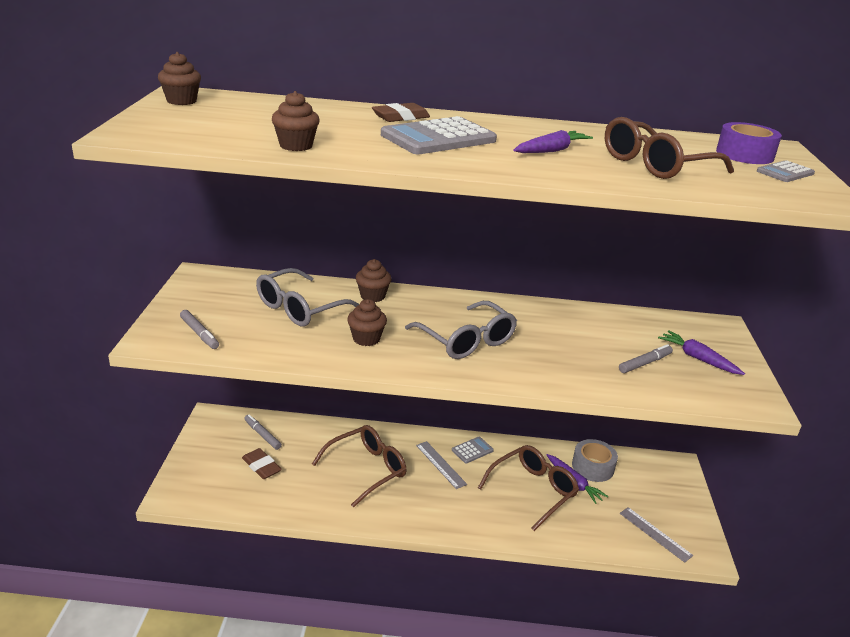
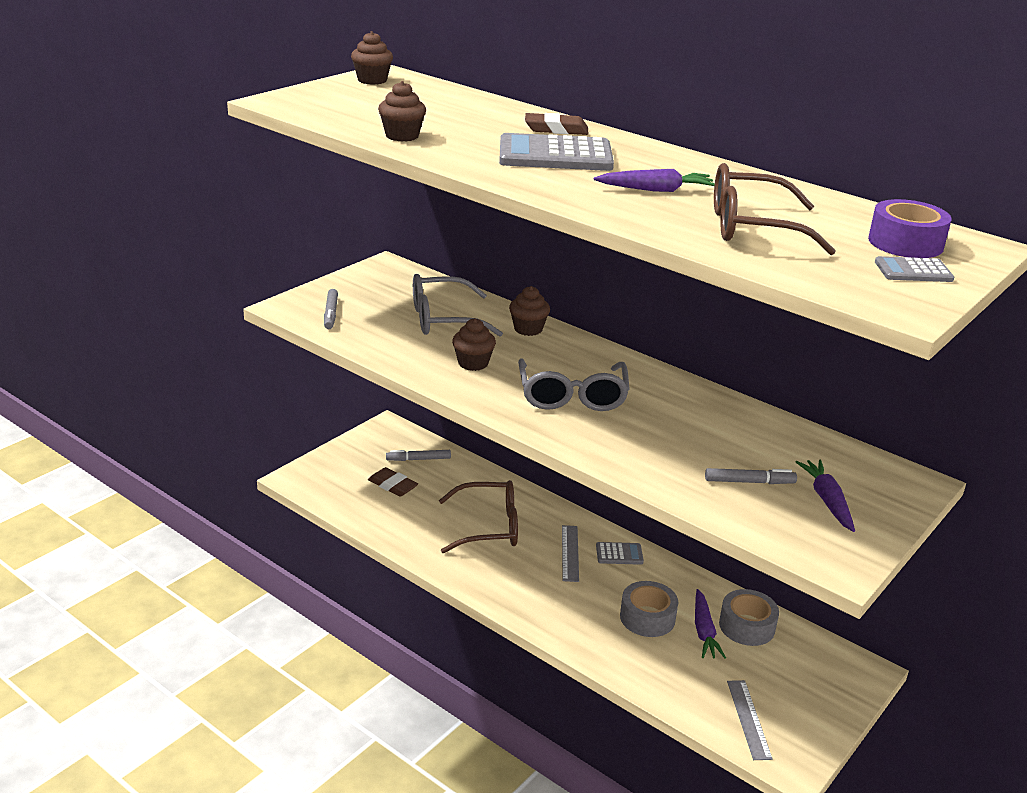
camera: 35 degrees right, 0 degrees up
(261, 466) = (392, 485): brown eraser -> brown eraser turned 45 degrees counterclockwise
(262, 435) = (419, 459): grey marker -> grey marker turned 90 degrees counterclockwise
(533, 490) = (647, 617): brown glasses -> grey tape

